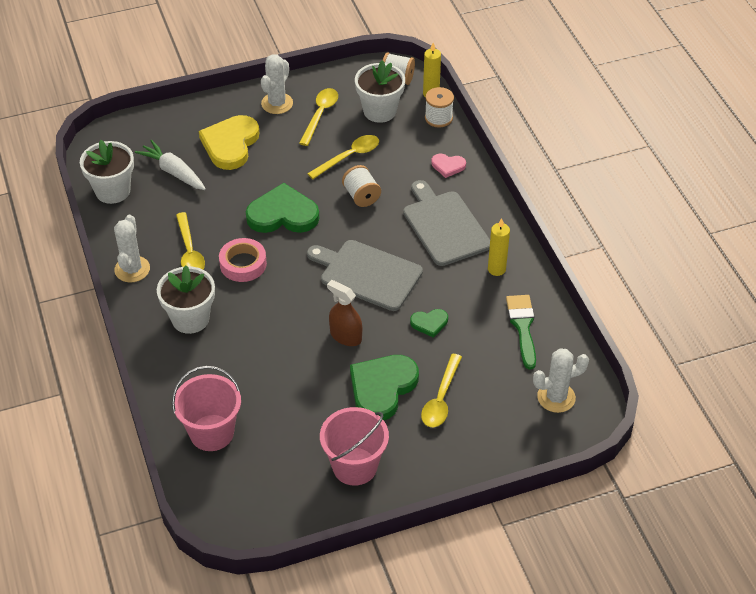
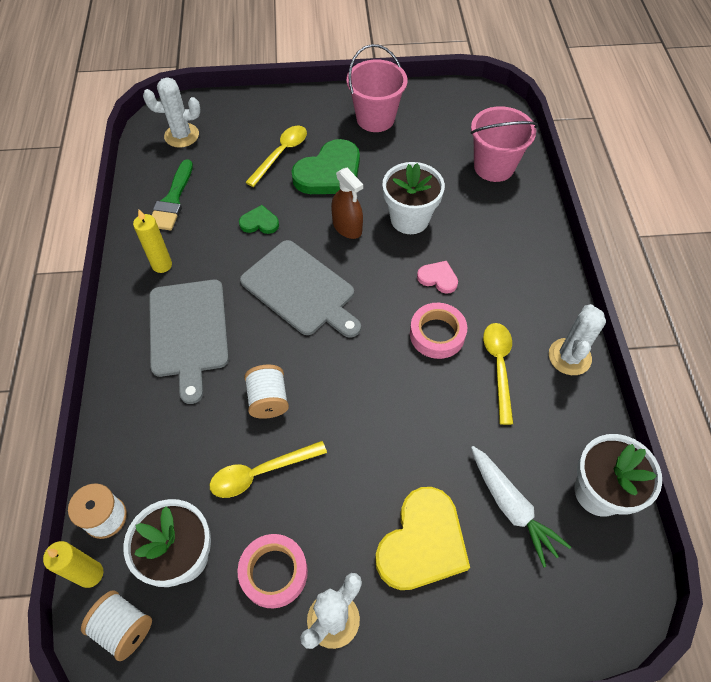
camera: 165 degrees left, 10 degrees up
(190, 319) = (504, 280): white flower pot -> white flower pot (409, 219)
(283, 214) = (375, 395): green heart -> none
(320, 115) = (274, 572): yellow spoon -> pink tape
(448, 166) = (138, 422): pink heart -> pink heart (438, 278)

